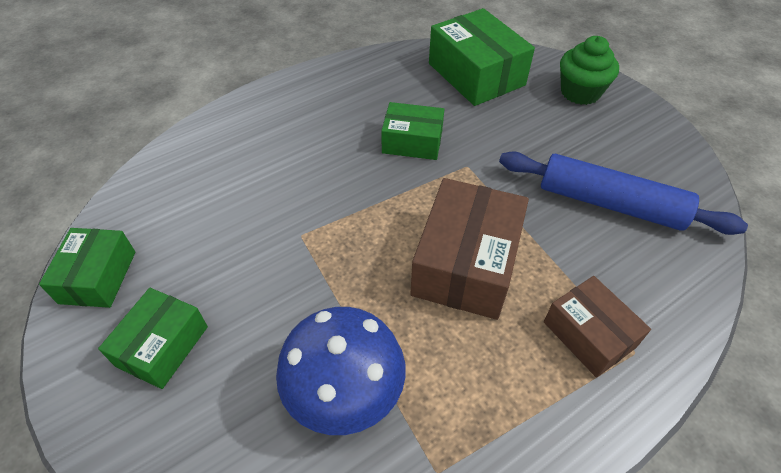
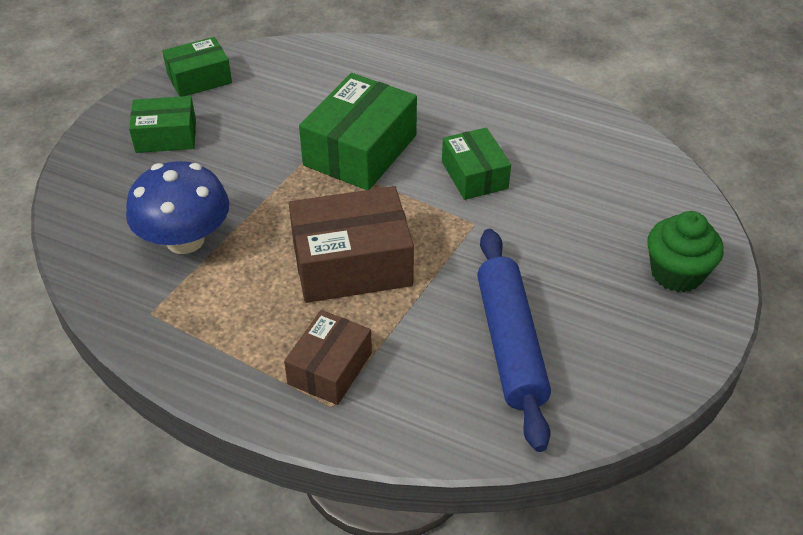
camera: 60 degrees right, 5 degrees down
(476, 74) = (623, 182): green box -> green box (360, 150)

